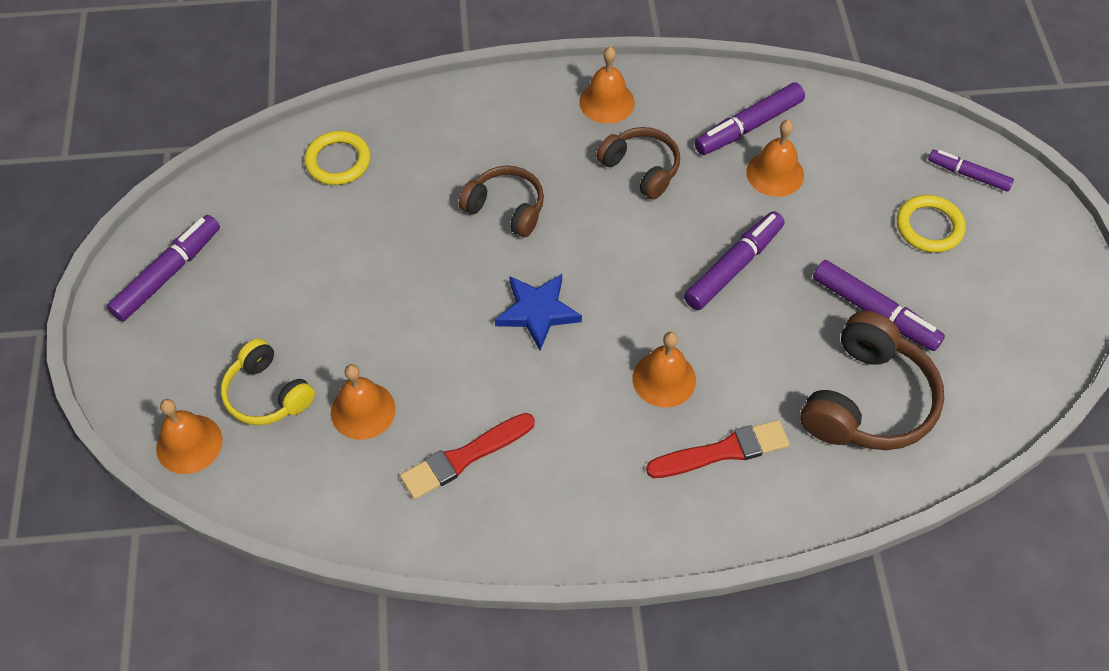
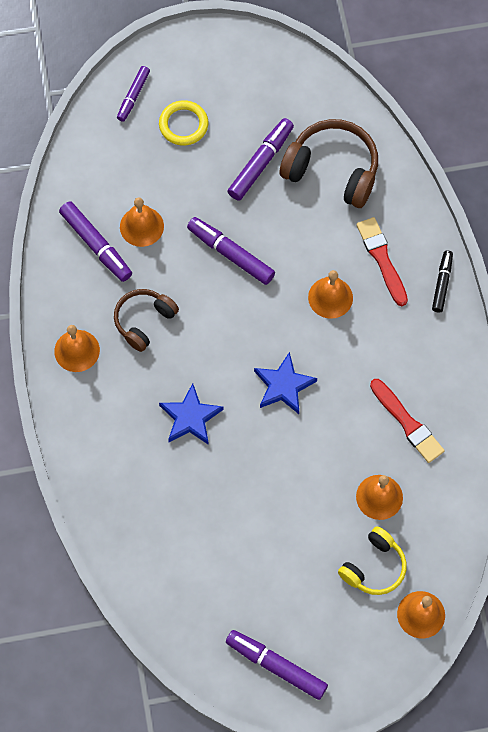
camera: 95 degrees left, 10 degrees up
(338, 161) = (153, 553): yellow ring -> none
(506, 208) = (190, 417): brown headphones -> blue star
(679, 529) = (442, 283): none -> black marker

